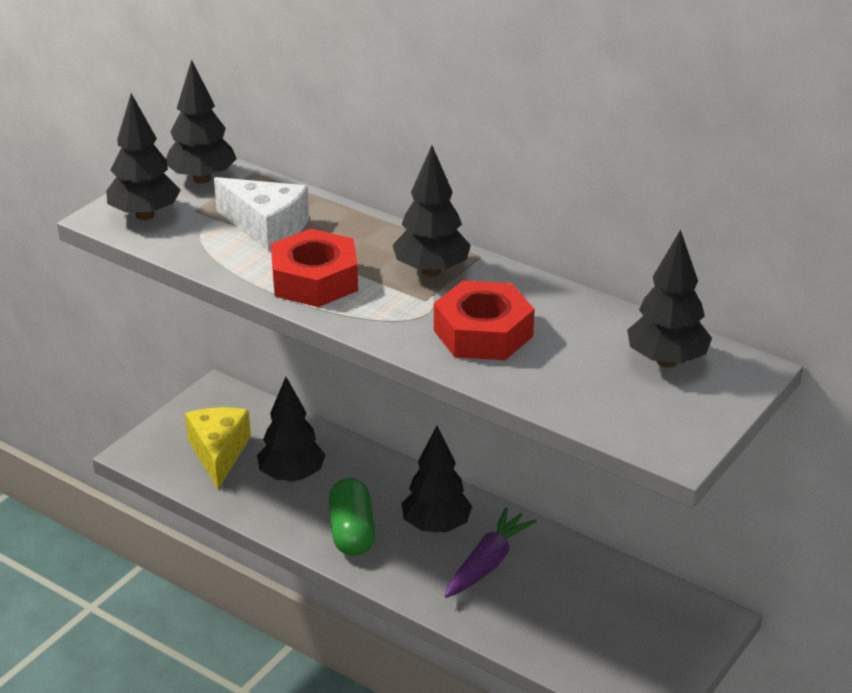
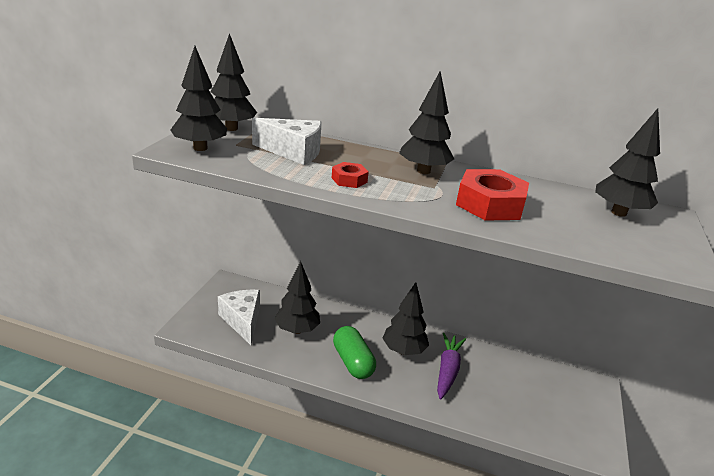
camera: 20 degrees left, 5 degrees down
(218, 453) = (242, 321): yellow cheese -> white cheese
(315, 280) = (349, 180): red nut -> red nut, size x0.52

